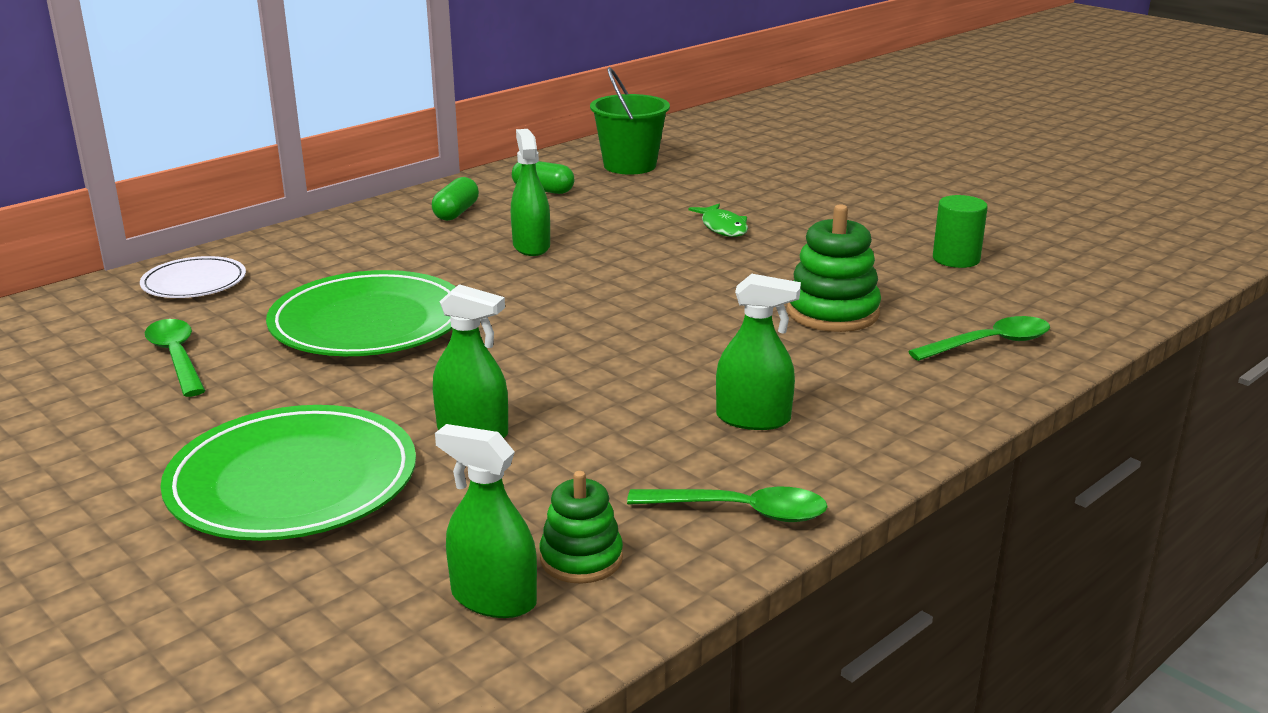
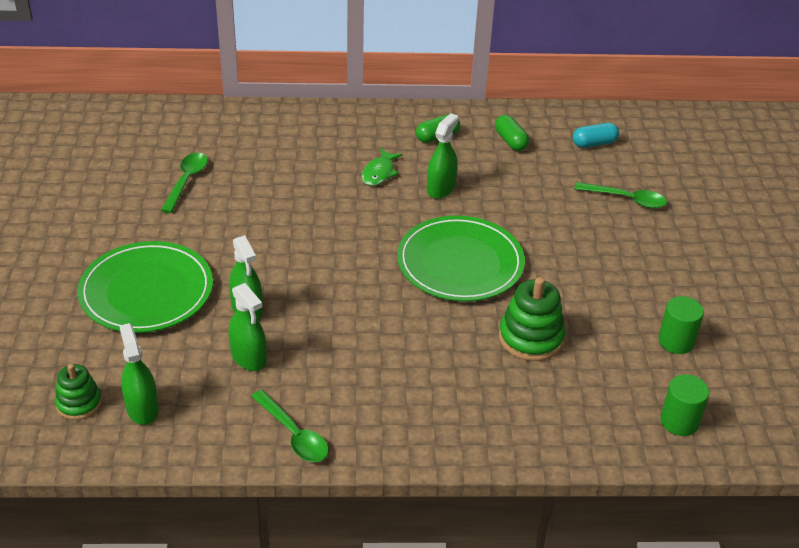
camera: 40 degrees right, 15 degrees up
(194, 282) = (249, 128): white plate -> none
(369, 322) = (291, 204): green plate -> green plate (460, 263)
(581, 559) = (198, 412): green stacking toy -> green stacking toy (79, 403)
(630, 165) = (594, 143): green bucket -> turquoise capsule
(722, 227) = (571, 232): green fish -> green fish (379, 173)
(753, 419) = (379, 384): green spray bottle -> green spray bottle (248, 357)
(989, 344) = (583, 417): green spoon -> green spoon (626, 199)
(1066, 308) = (679, 421): none -> green cylinder

